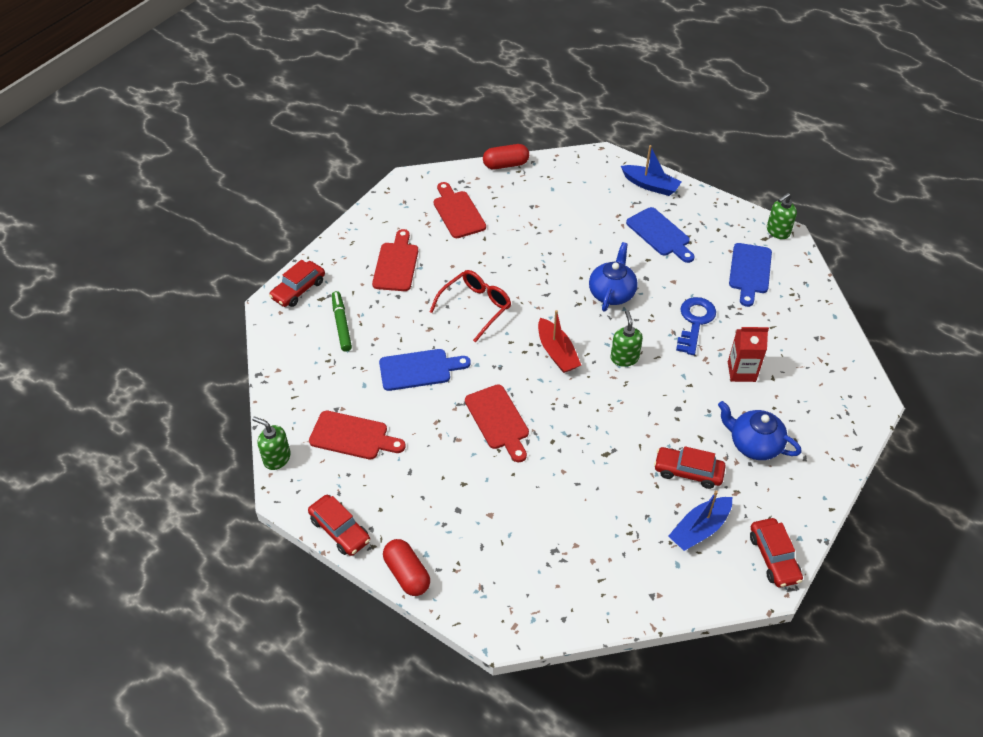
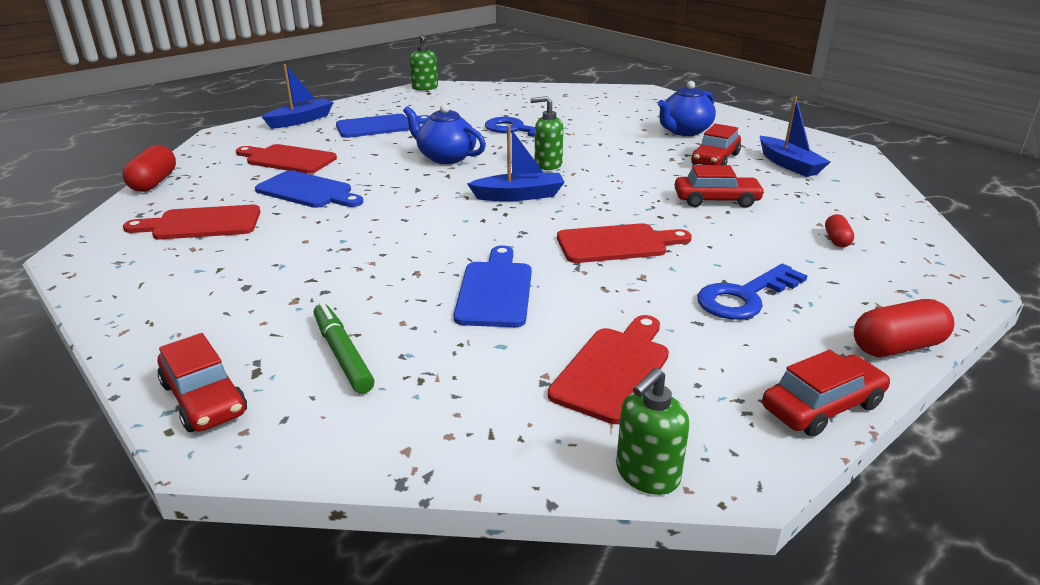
camera: 75 degrees left, 20 degrees down
(341, 324) = (343, 354): green marker -> green marker turned 60 degrees clockwise
(396, 264) = (252, 284): red cutting board -> red cutting board (288, 159)
(446, 495) = (744, 297): none -> blue key
(476, 307) = (402, 234): red glasses -> none
(549, 554) = (836, 240): none -> red capsule
(557, 353) = (519, 196): red boat -> blue boat
(741, 372) = (592, 123): red carton -> none
(749, 271) = (466, 103): blue cutting board -> blue cutting board (307, 191)
(773, 557) = (818, 143): red car -> red car (716, 200)

